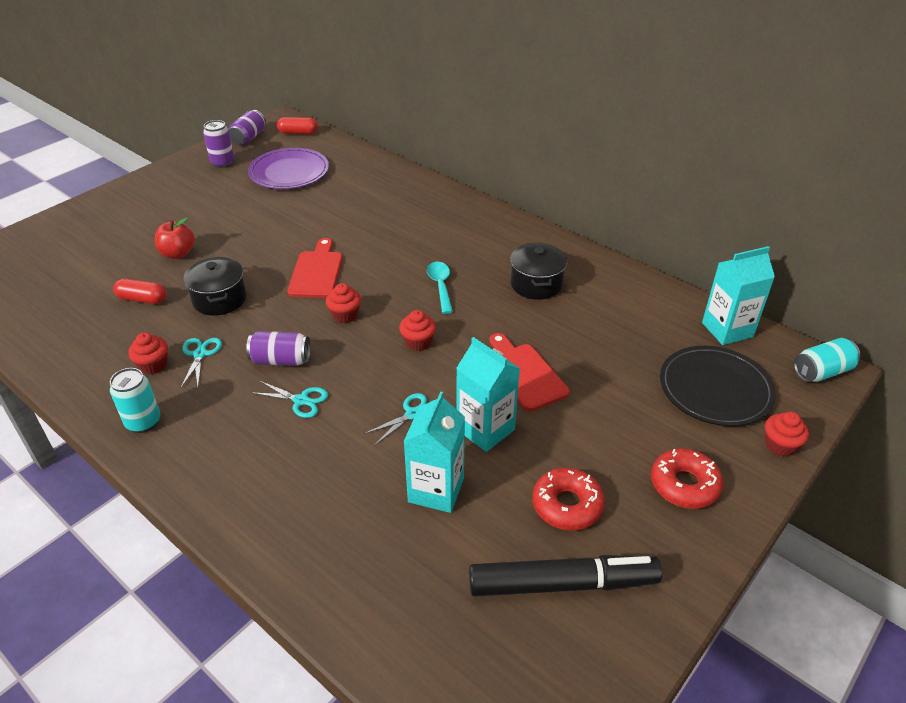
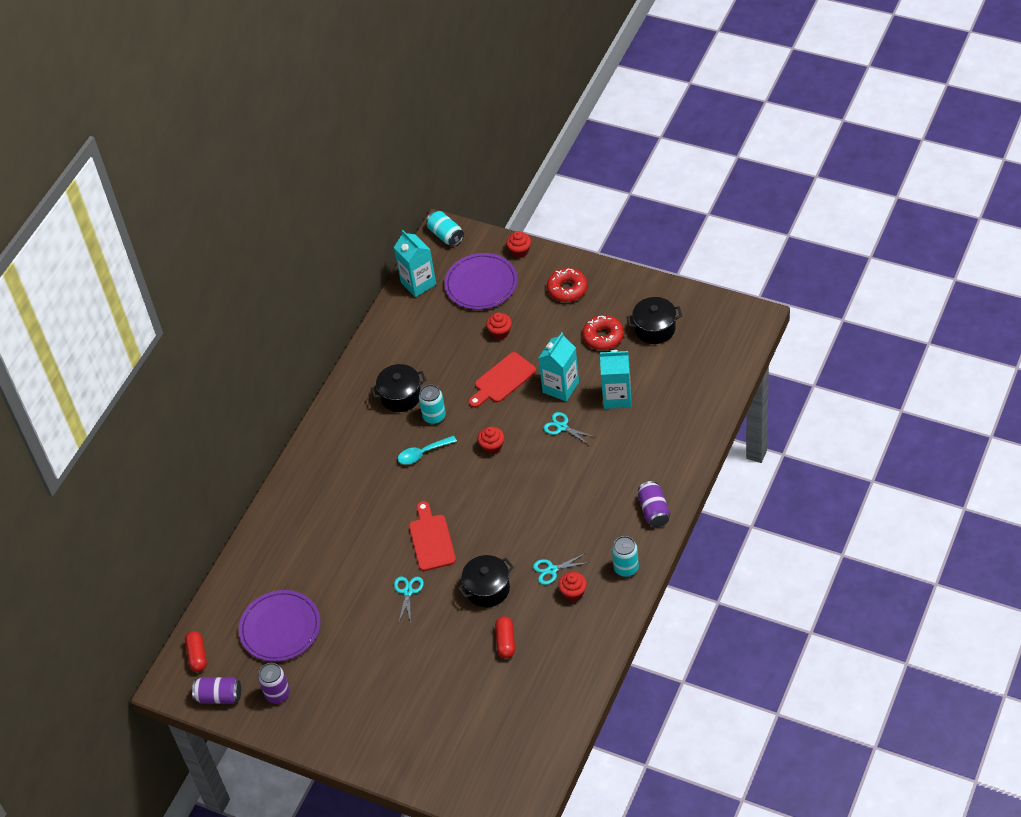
camera: 100 degrees left, 10 degrees up
(178, 253) = (438, 650): red apple -> none
(281, 360) = (540, 518): purple can -> purple can (654, 511)
(301, 400) = (573, 490): turquoise scissors -> turquoise scissors (408, 592)
(316, 272) = (431, 540): red cutting board -> red cutting board turned 90 degrees clockwise
(345, 315) = (478, 500): red cupcake -> red cupcake (500, 332)
(491, 304) = (434, 417): none -> turquoise can
(561, 584) = (655, 329): black marker -> black pot
(715, 389) = (481, 284): black plate -> purple plate

